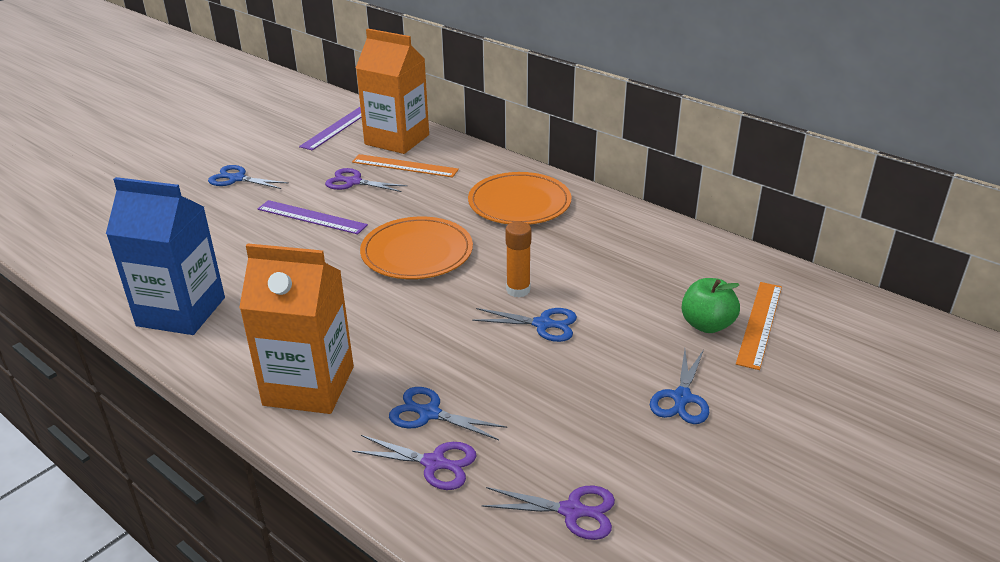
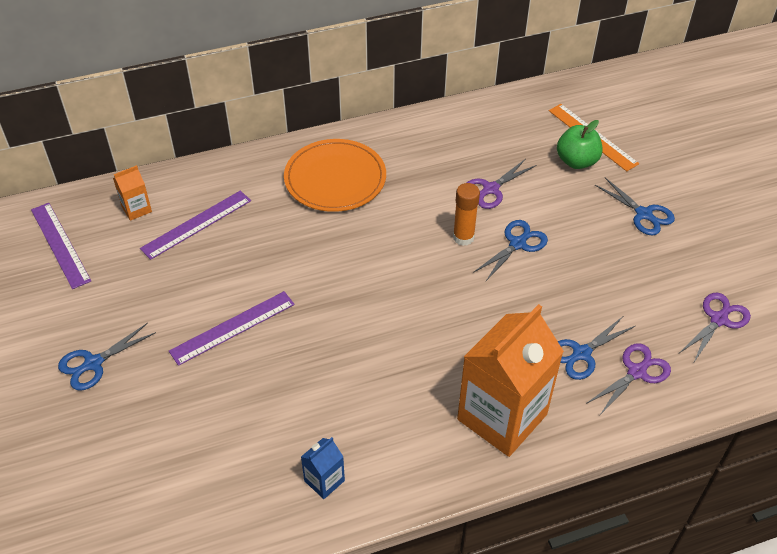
camera: 60 degrees left, 15 degrees up
(181, 312) = (324, 481): blue carton -> blue carton, size x0.43
(353, 182) = (192, 273): purple scissors -> purple scissors (491, 189)
(397, 139) = (136, 209): orange carton -> orange carton, size x0.43
(404, 166) = (196, 224): orange ruler -> purple ruler
(417, 252) = (359, 275): orange plate -> none

